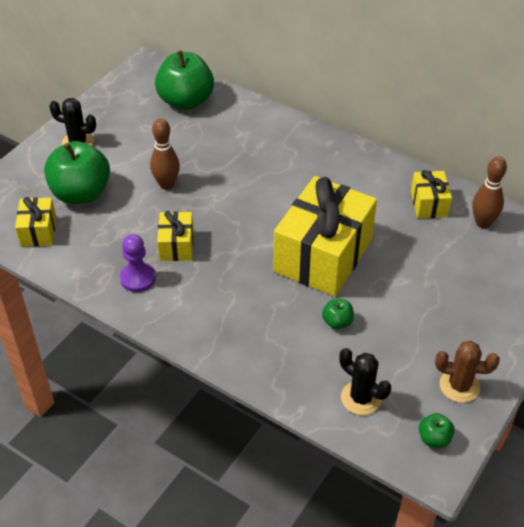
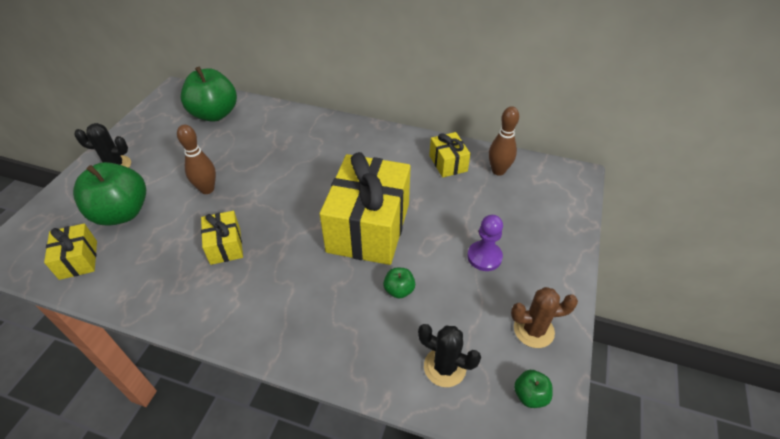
camera: 15 degrees left, 0 degrees up
(138, 278) = (190, 288): purple pawn -> purple pawn (484, 257)

